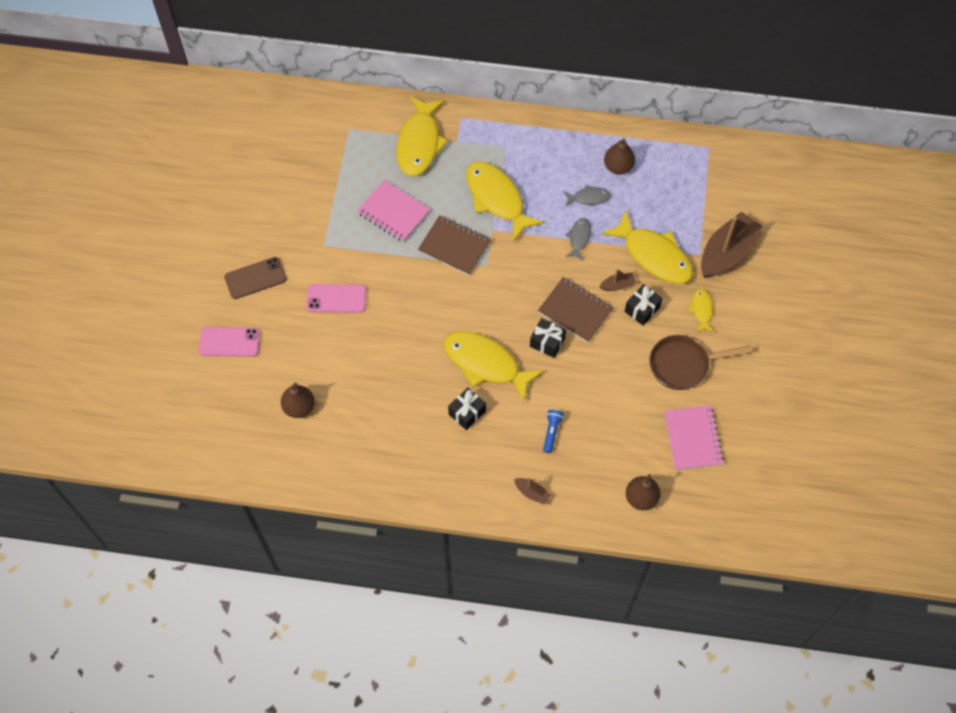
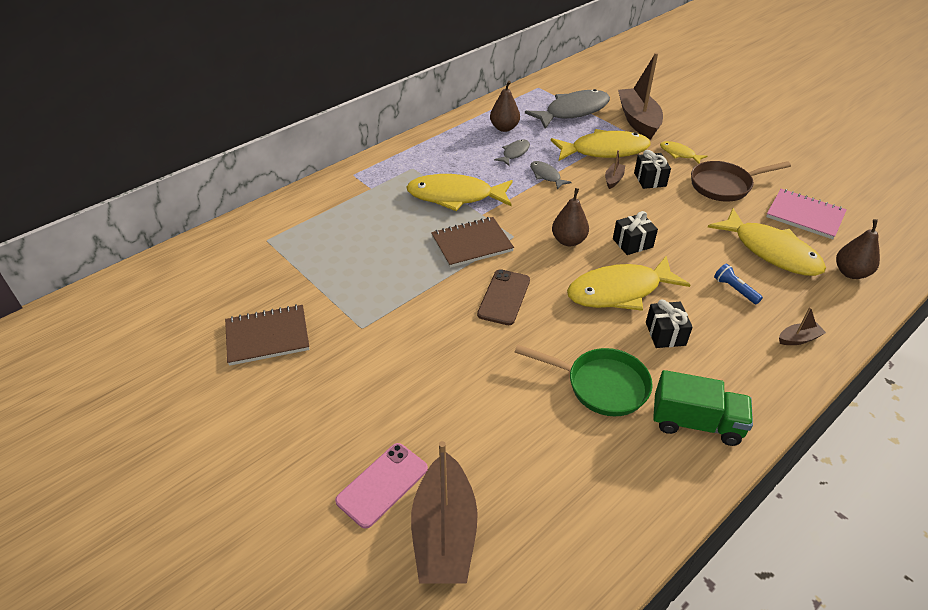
camera: 50 degrees left, 20 degrees down
(226, 391) = (444, 533): none -> brown boat
(255, 278) = (331, 406): brown phone -> brown phone (504, 297)
(299, 407) = (536, 470): brown pear -> brown pear (568, 241)
(336, 298) = (433, 354): pink phone -> none
(389, 402) = (601, 385): none -> green pan
(394, 212) = (389, 260): pink notebook -> none
(402, 468) = (696, 422): none -> green truck
(419, 143) = (343, 208): yellow fish -> yellow fish (771, 251)
(575, 311) = (615, 212): brown notebook -> brown notebook (267, 336)
(683, 365) = (724, 185): brown pan -> brown pan turned 45 degrees clockwise
(693, 197) = (573, 111): none -> grey fish

